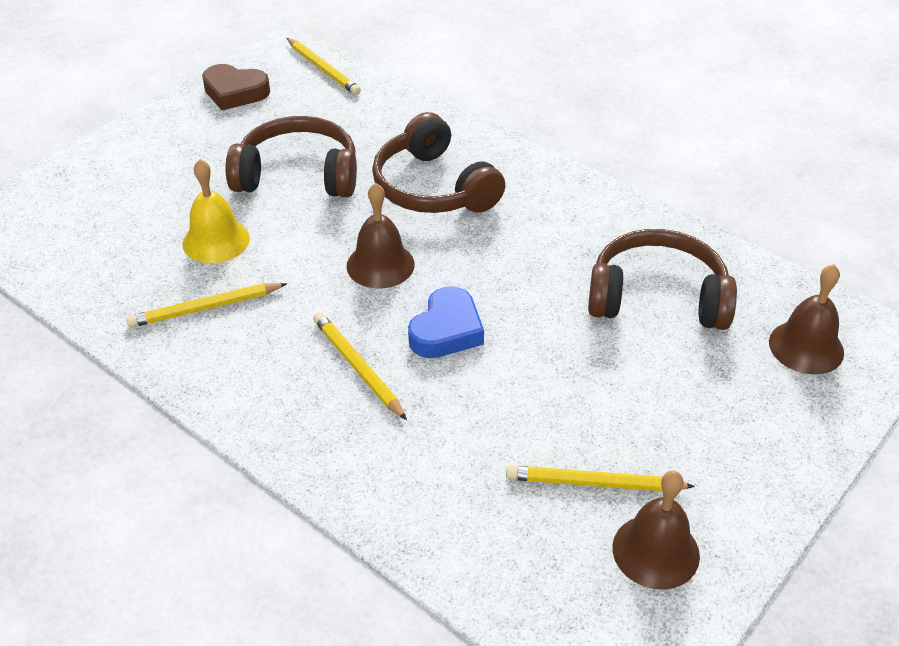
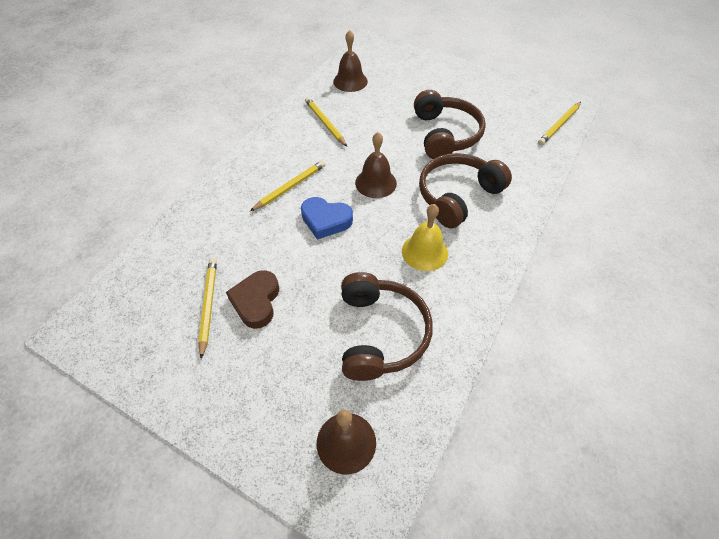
camera: 80 degrees right, 10 degrees up
(216, 240) = (377, 115): yellow bell -> yellow bell (424, 252)
(235, 92) = (513, 94): brown heart -> brown heart (256, 301)
(655, 551) = (156, 341): brown bell -> brown bell (350, 81)

